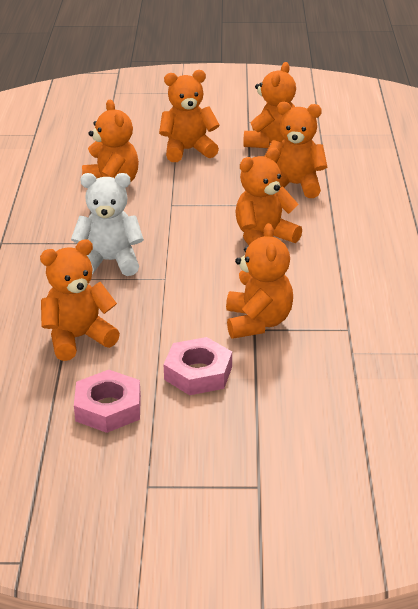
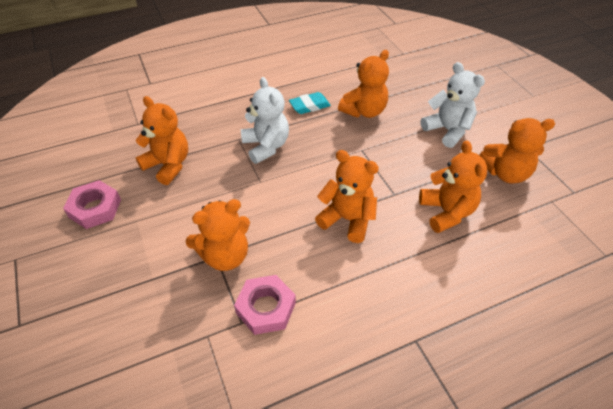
camera: 65 degrees right, 15 degrees up
(66, 217) = (309, 106): none -> turquoise eraser
(188, 150) = (447, 130): orange teddy bear -> white teddy bear
(198, 373) = (147, 242): pink nut -> pink nut (266, 308)

